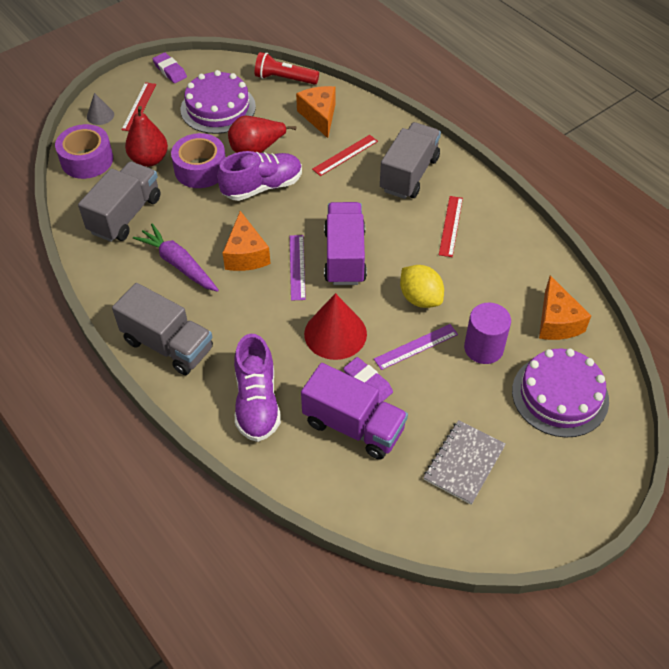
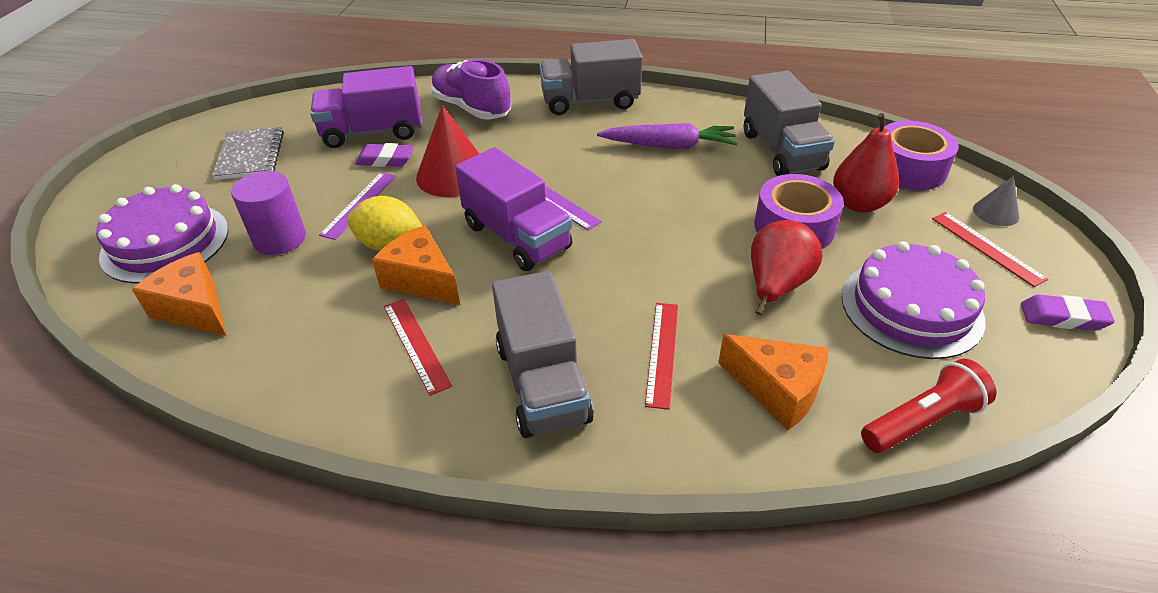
camera: 140 degrees right, 10 degrees down
(246, 254) = (621, 184): orange cheese -> orange cheese (421, 280)
(262, 187) = (702, 250): purple shoe -> none

